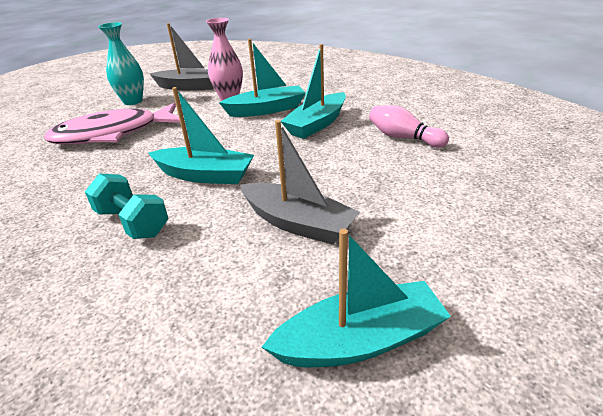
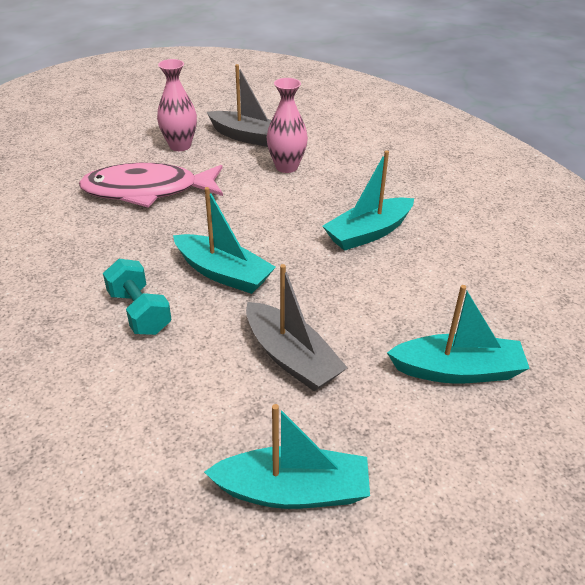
camera: 15 degrees right, 5 degrees up
(133, 101) = (180, 146): turquoise vase -> pink vase
(266, 110) = (321, 196): turquoise boat -> turquoise boat (457, 370)
(403, 138) = (456, 279): pink bowling pin -> none

